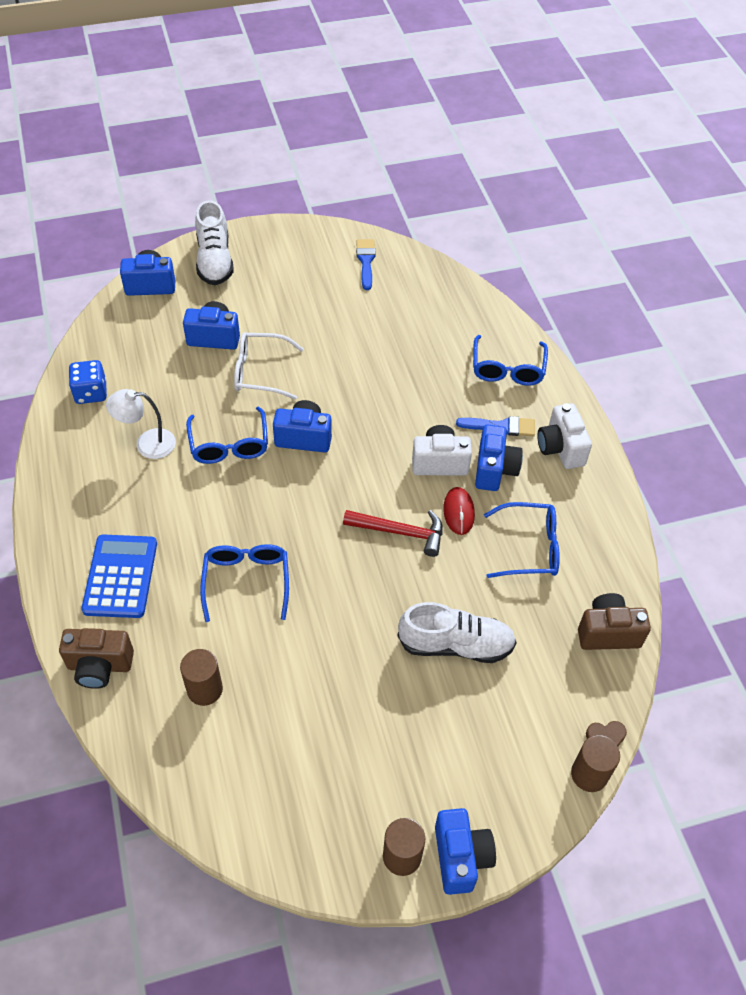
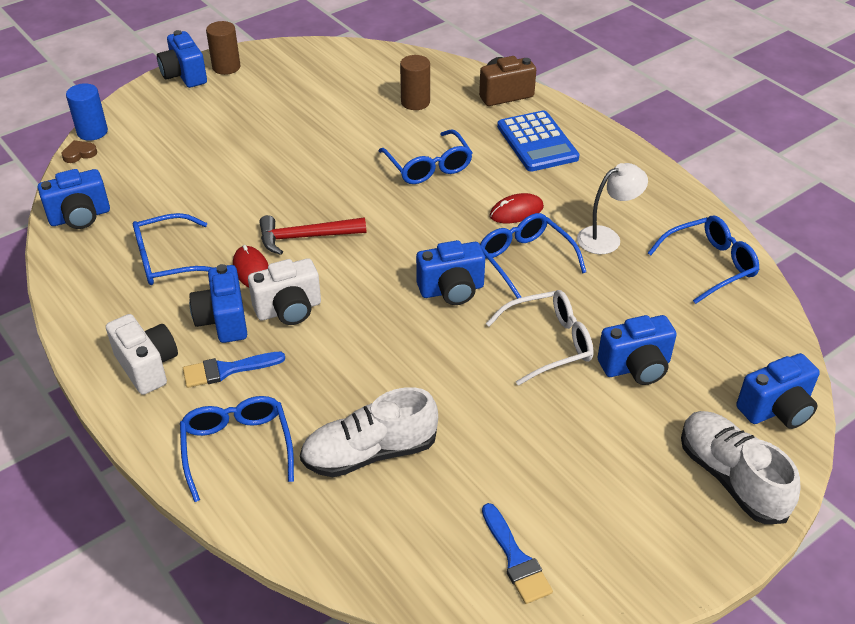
camera: 160 degrees right, 10 degrees down
(91, 393) = (709, 265): blue dice -> blue glasses
(201, 497) = (516, 211): none -> red mouse
(456, 645) = (222, 174): white shoe -> white shoe (370, 453)
(589, 774) = (92, 132): brown cylinder -> blue cylinder
(608, 632) = (80, 217): brown camera -> blue camera

